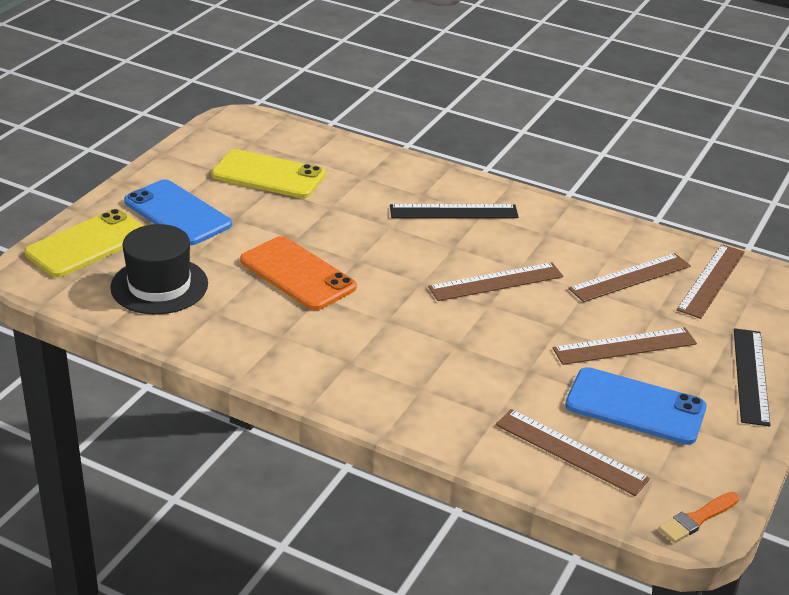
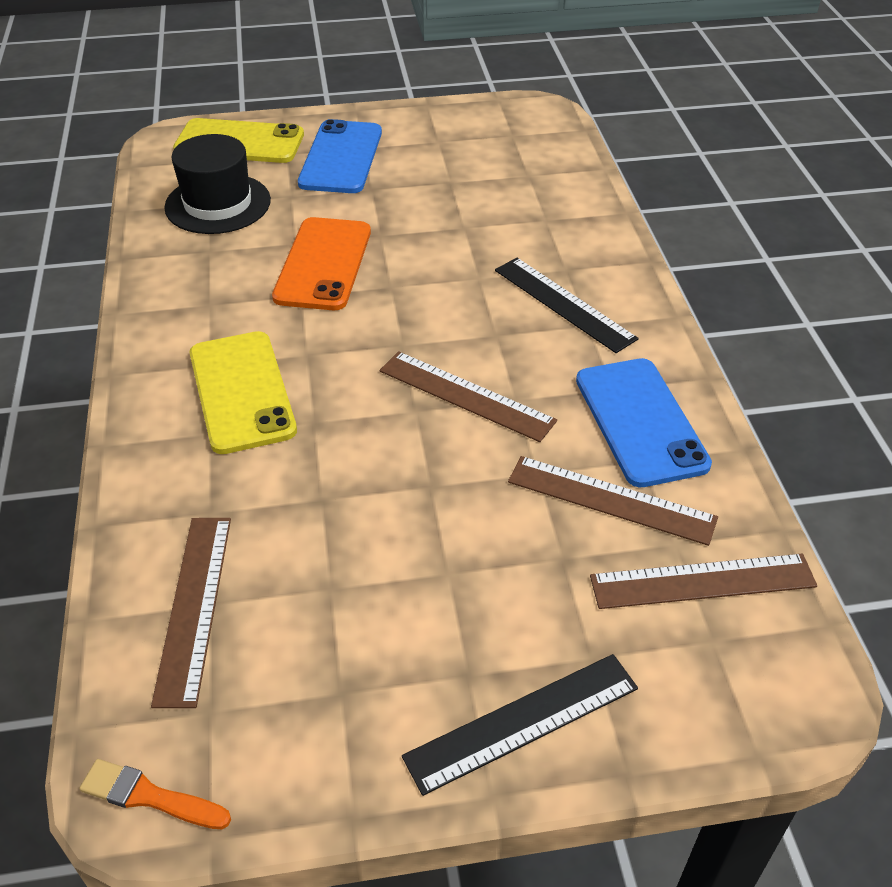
camera: 55 degrees right, 10 degrees up
(268, 175) = (469, 169): yellow phone -> yellow phone (242, 392)
(624, 346) = (455, 560): brown ruler -> none
(635, 406) = (337, 627): blue phone -> blue phone (640, 421)

